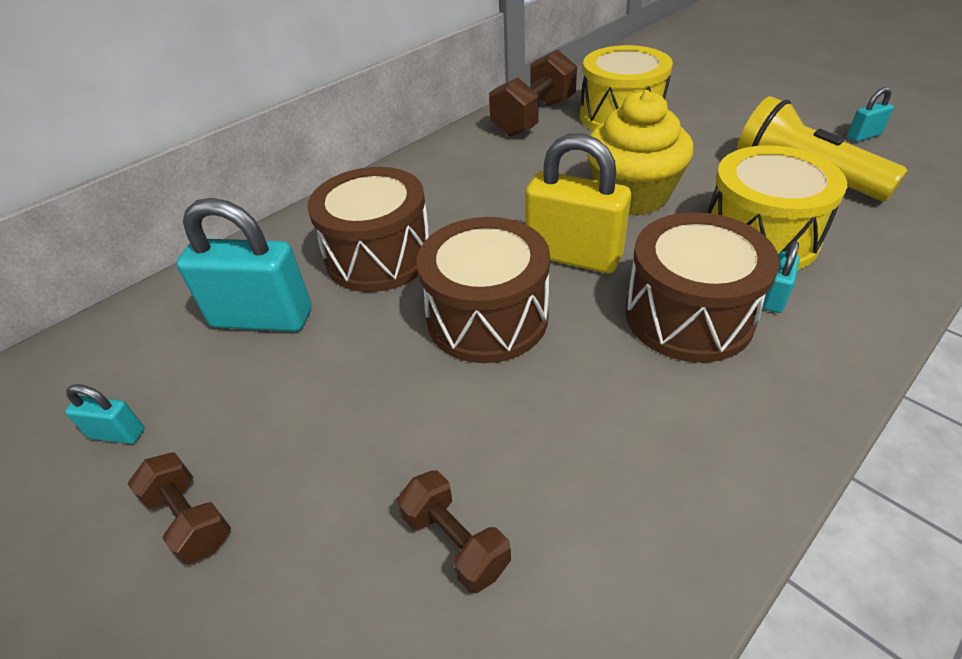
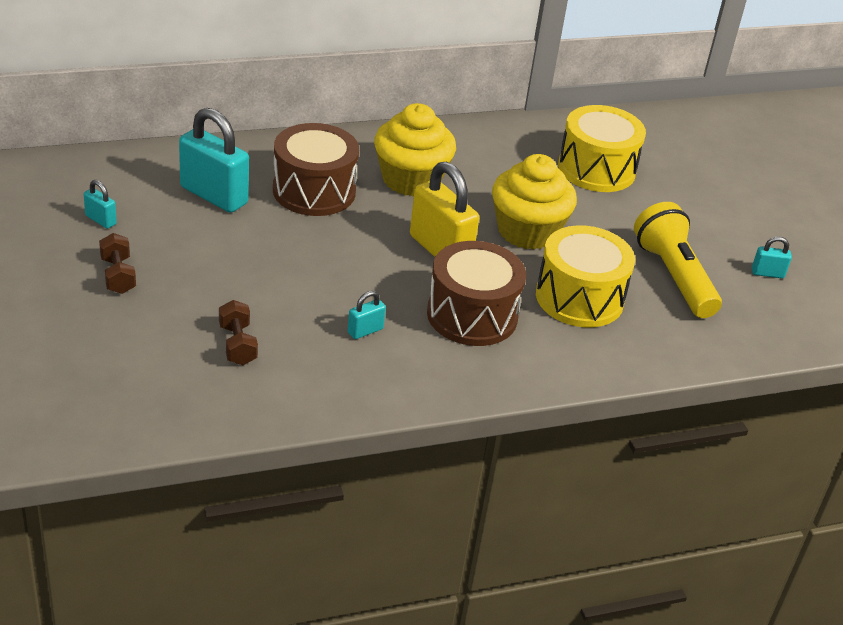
camera: 20 degrees right, 5 degrees down
(470, 198) = (411, 179): none -> yellow cupcake
(487, 317) = (348, 258): brown drum -> none
(534, 117) = (525, 138): brown dumbbell -> none
(774, 297) = (539, 332): turquoise padlock -> turquoise padlock (365, 331)

